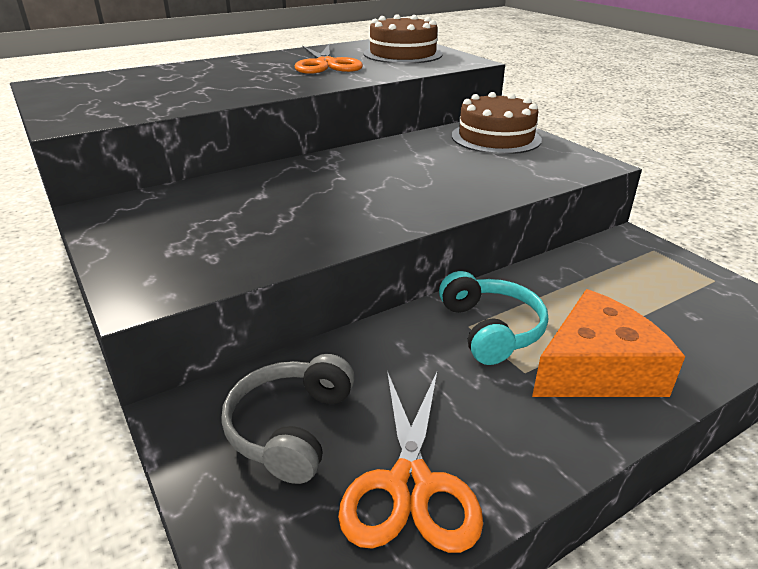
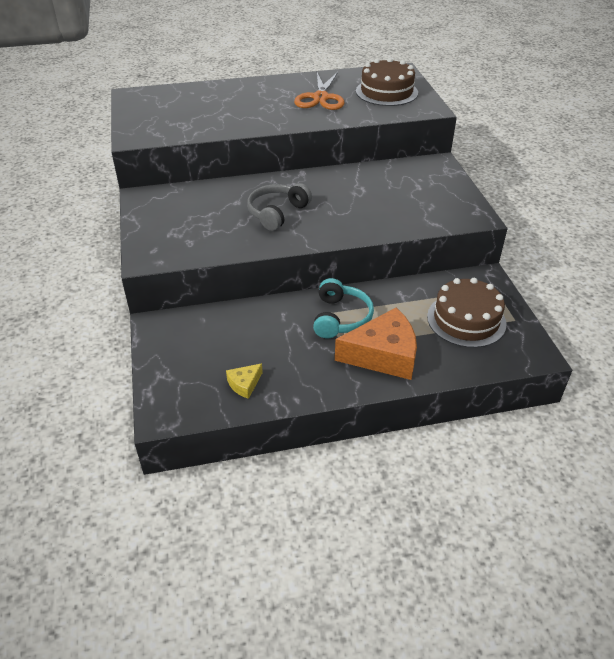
camera: 20 degrees right, 10 degrees up
(290, 428) = (203, 344): grey headphones -> grey headphones (277, 213)
(410, 485) = (244, 384): orange scissors -> yellow cheese
(496, 137) = (425, 178): brown cake -> brown cake (466, 320)

